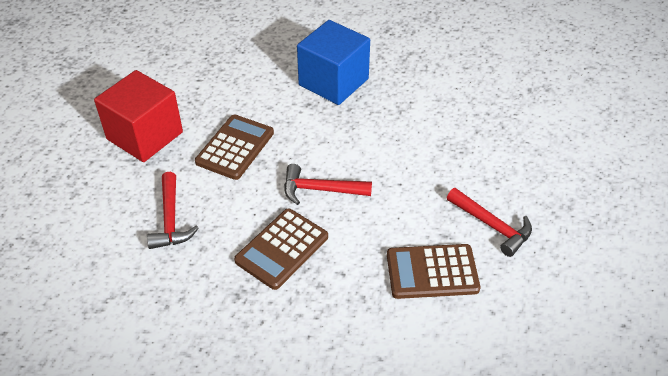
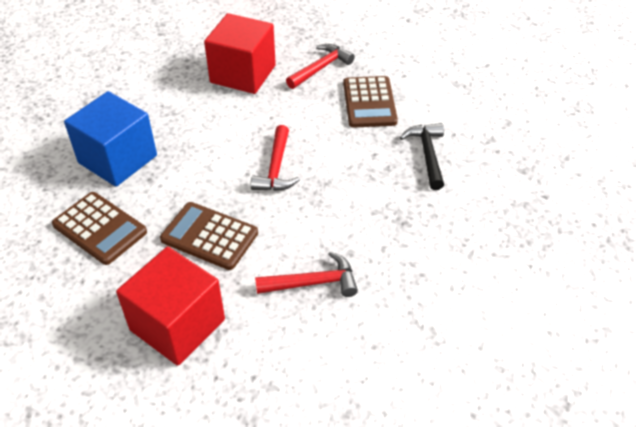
camera: 90 degrees left, 0 degrees up
(282, 249) = (349, 193): brown calculator -> brown calculator (100, 228)
(342, 326) = (427, 154): none -> black hammer
(469, 158) = (243, 74): none -> red cube

